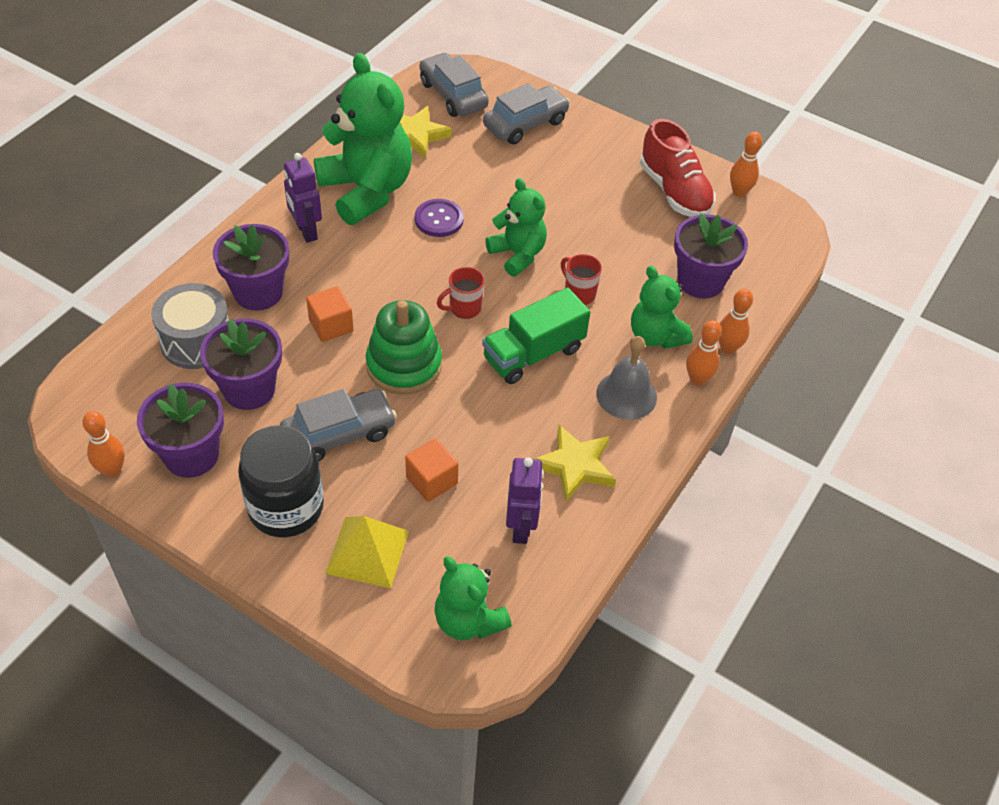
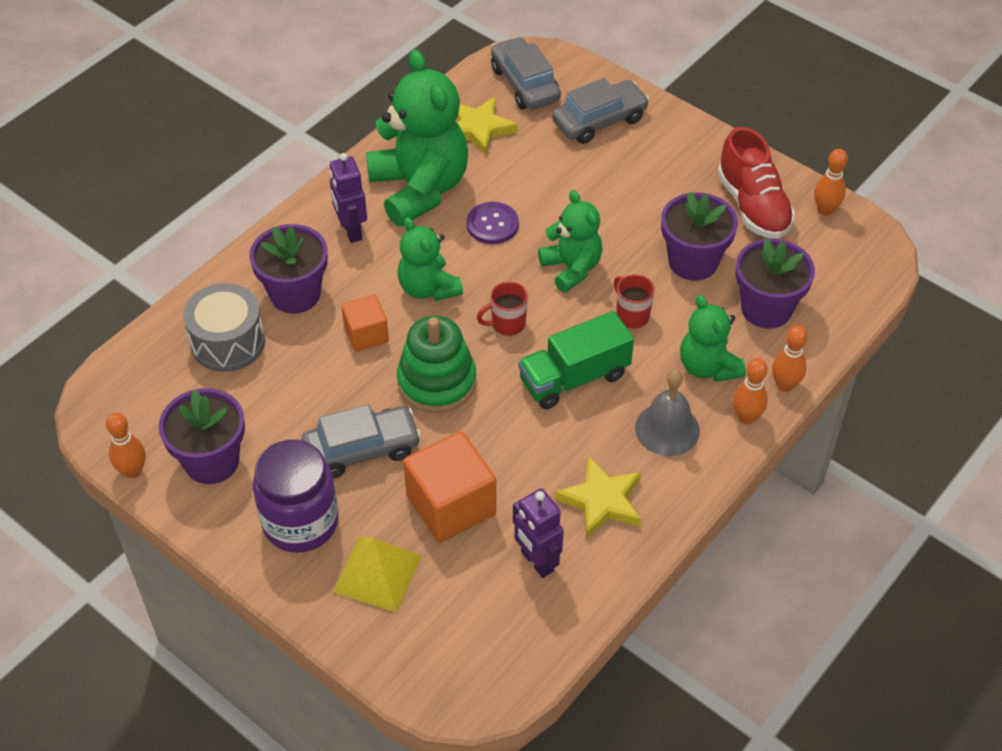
camera: 10 degrees right, 0 degrees up
(249, 389) = (276, 397): purple flower pot -> purple flower pot (693, 262)
(286, 508) = (300, 522): black jar -> purple jar
(431, 480) = (451, 505): orange cube -> orange cube, size x1.71
(468, 620) = (471, 651): green teddy bear -> green teddy bear (428, 288)
(521, 528) = (537, 561): purple robot -> purple robot turned 135 degrees clockwise

